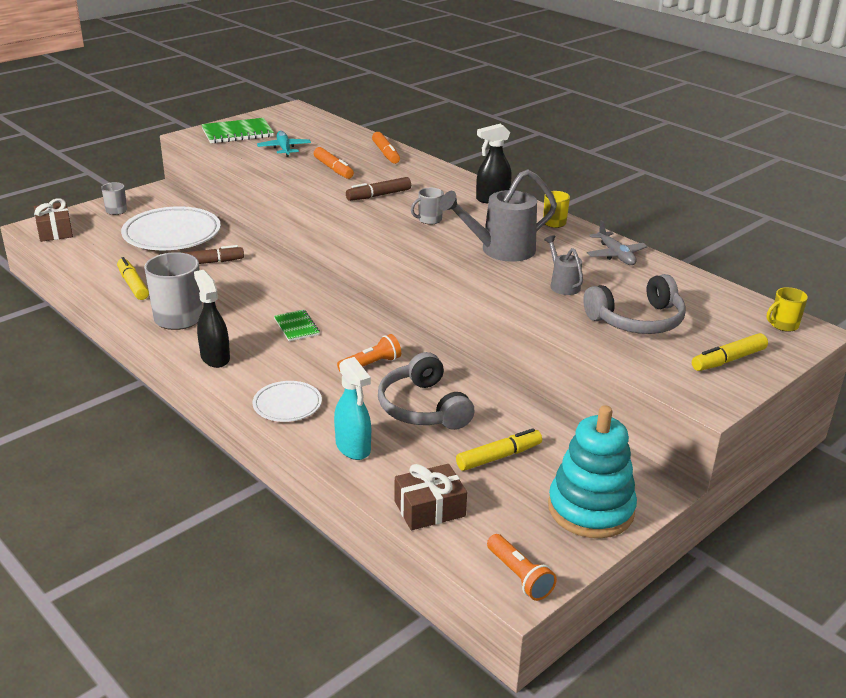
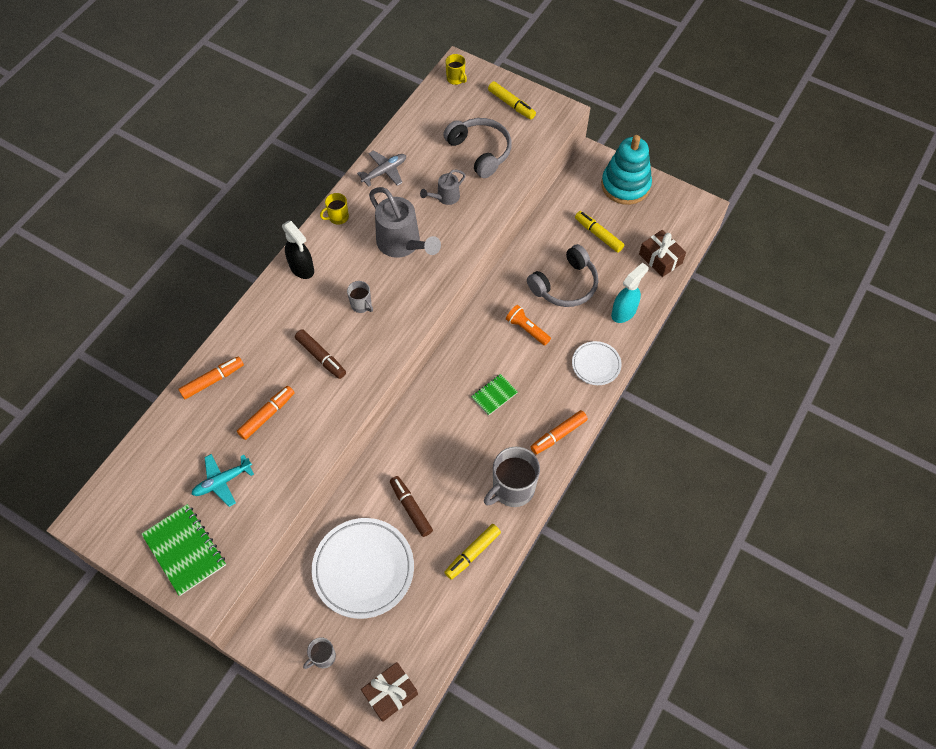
camera: 105 degrees left, 30 degrees up
(215, 357) = (558, 435): black spray bottle -> orange marker
(519, 576) = (692, 208): orange flashlight -> none

